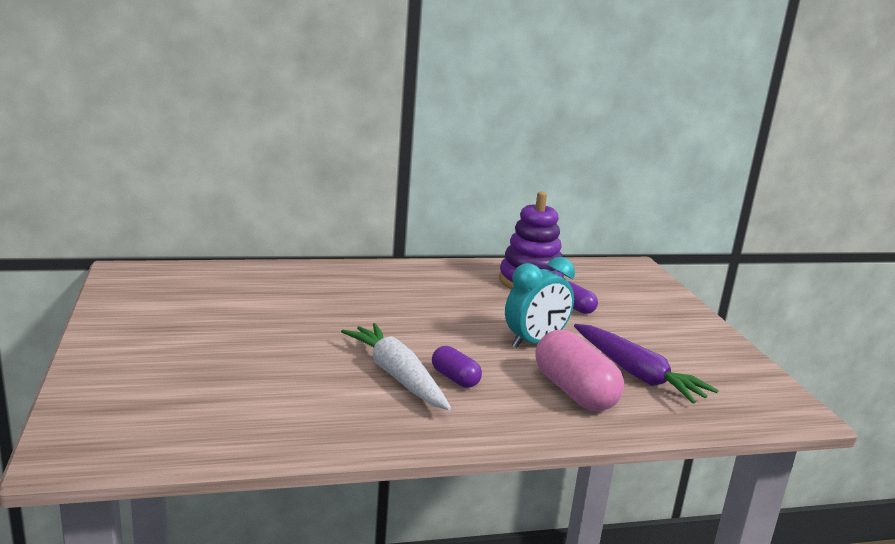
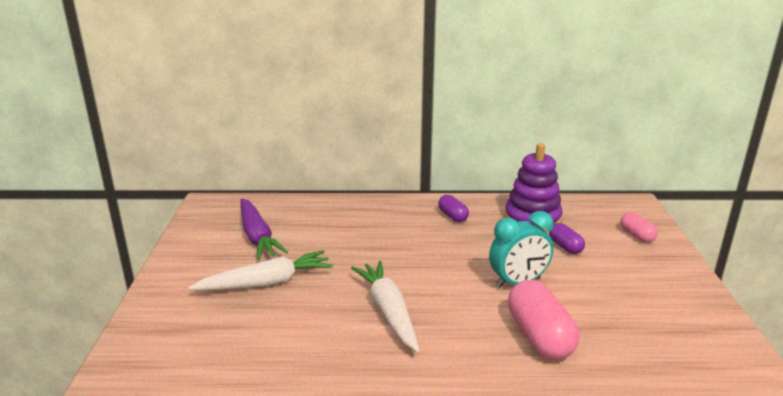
camera: 15 degrees right, 5 degrees up
(235, 353) = (266, 283): none -> white carrot
(455, 378) = (436, 316): purple capsule -> purple capsule (452, 216)
(636, 373) = (603, 320): purple carrot -> purple carrot (257, 236)
(645, 295) = (637, 235): none -> pink capsule

